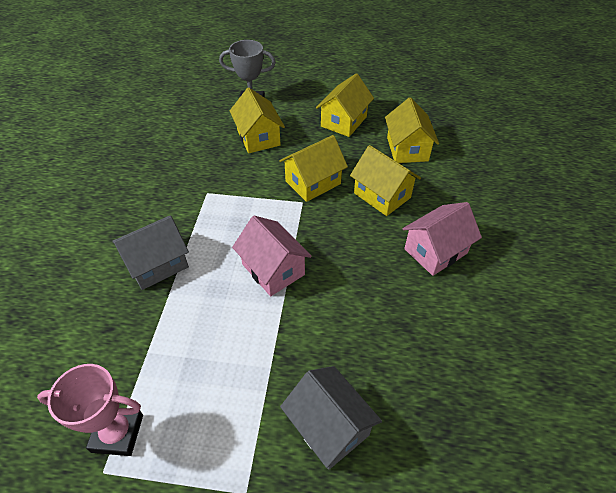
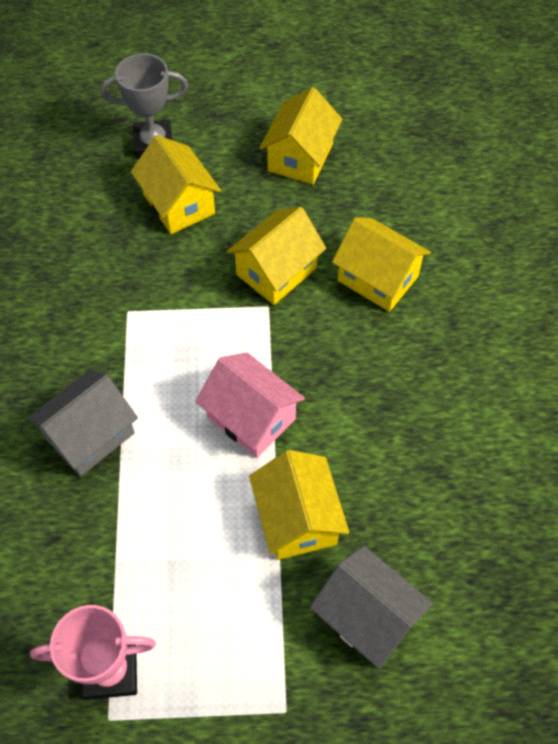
camera: 10 degrees left, 10 degrees up
(407, 149) = (401, 194): yellow house -> yellow house (297, 518)
(435, 251) = (463, 356): pink house -> none

